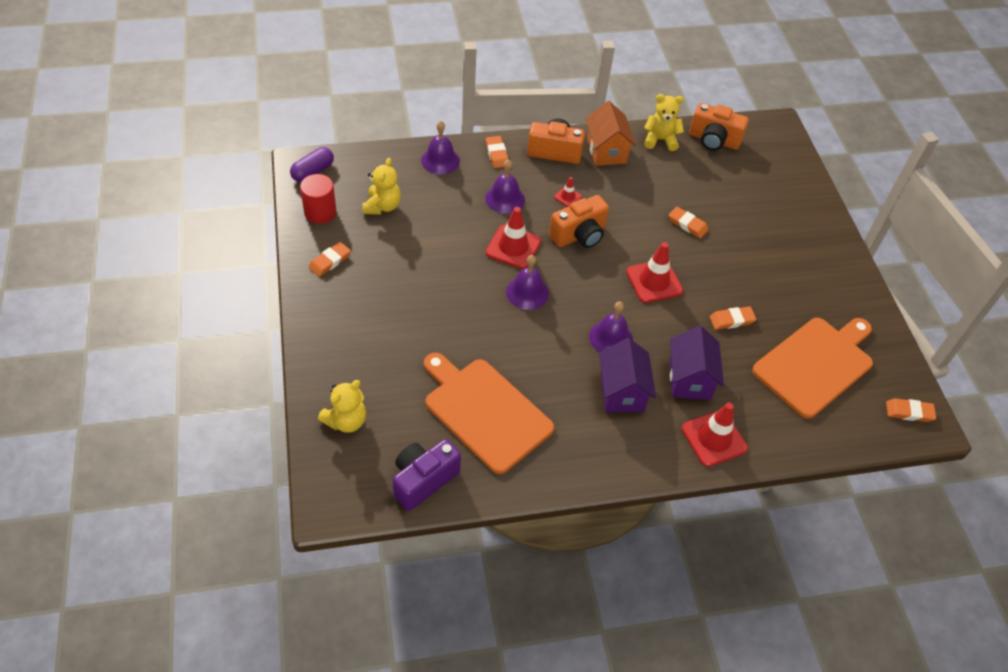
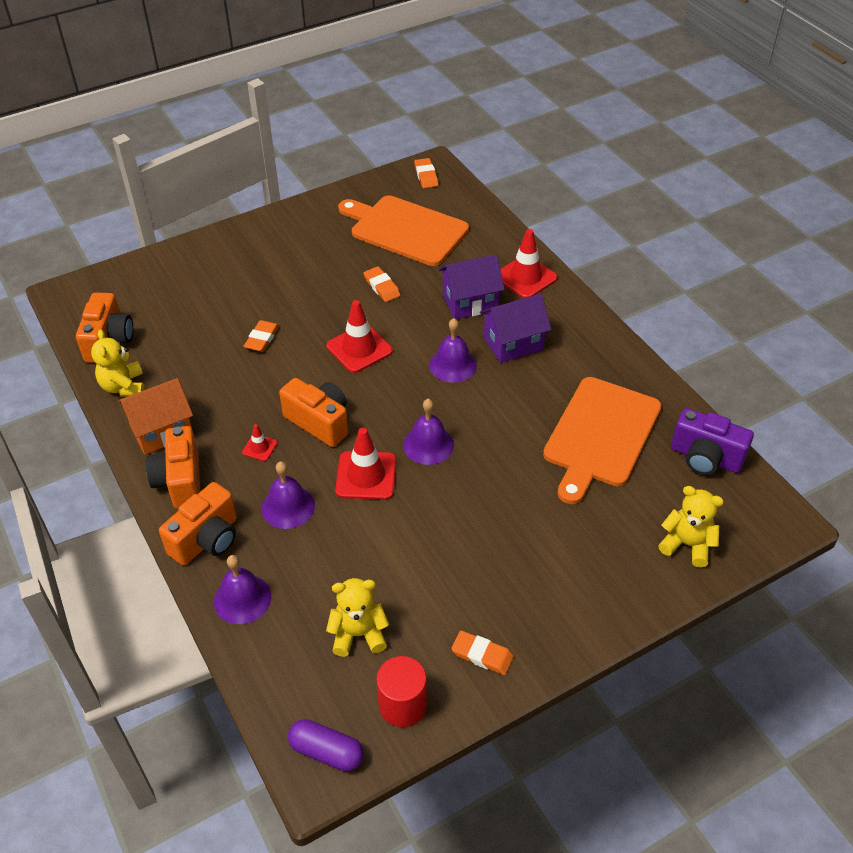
camera: 105 degrees left, 5 degrees down
(497, 154) = (207, 539): orange eraser -> orange camera

